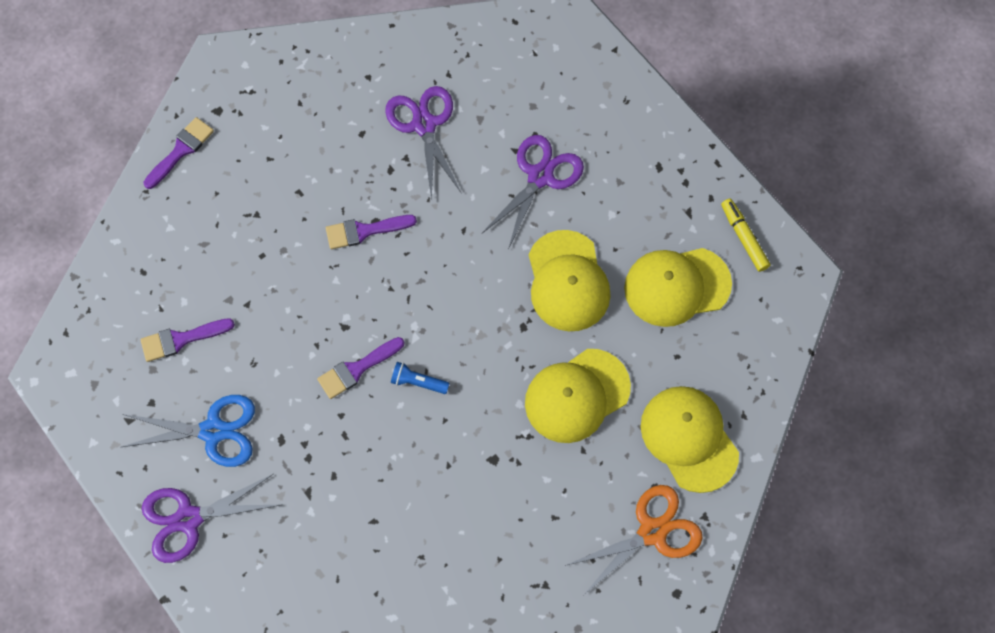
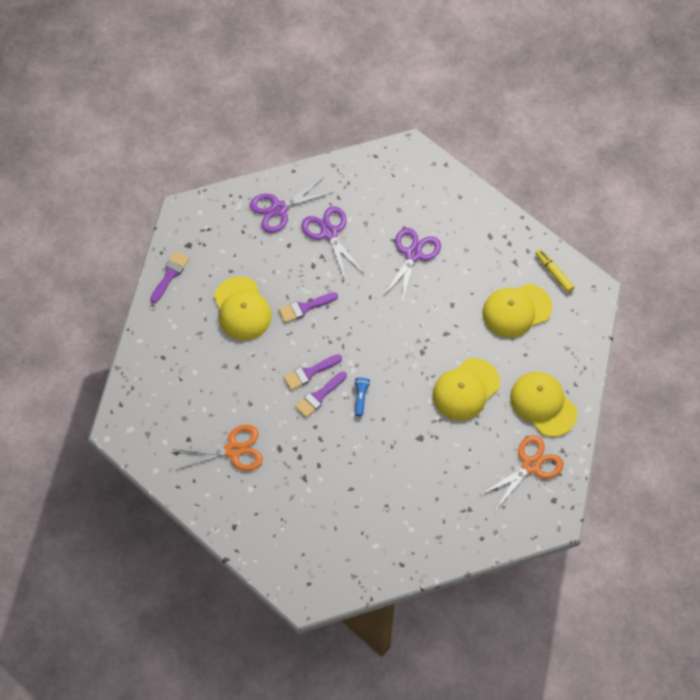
camera: 10 degrees left, 5 degrees down
(181, 339) = (199, 396): purple brush -> purple brush (309, 373)
(189, 519) = (230, 507): purple scissors -> purple scissors (279, 209)
(213, 431) = (233, 450): blue scissors -> orange scissors
(418, 382) = (361, 397): blue flashlight -> blue flashlight turned 90 degrees clockwise
(567, 281) = (445, 318): yellow cap -> yellow cap (242, 309)

